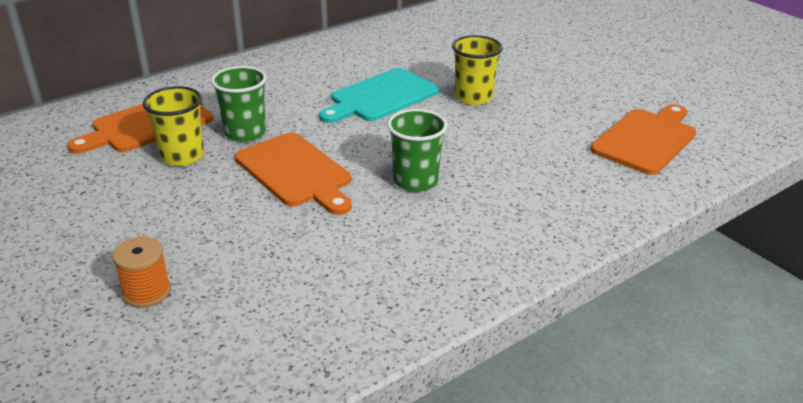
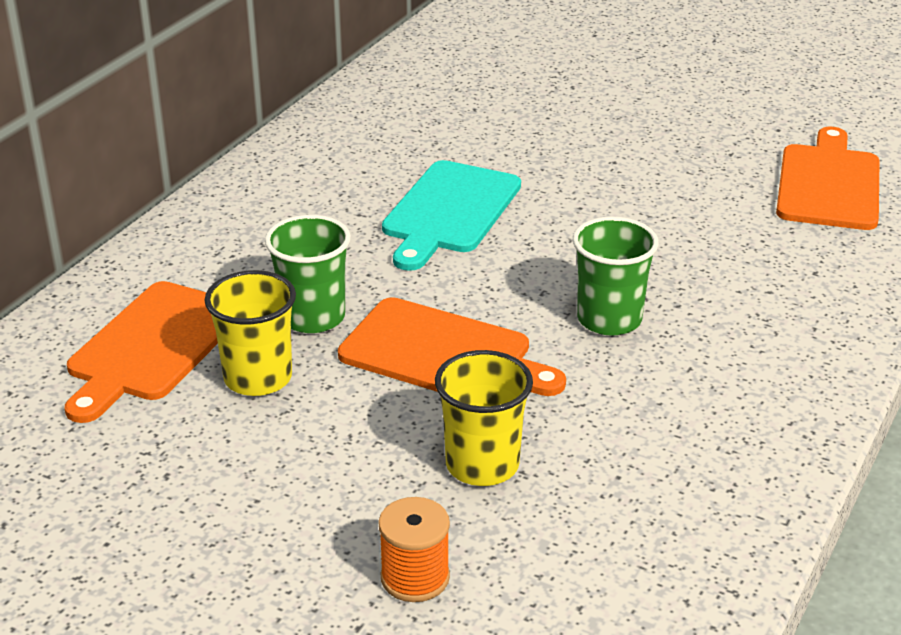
camera: 25 degrees left, 0 degrees up
(473, 97) = (572, 180): yellow cup -> yellow cup (482, 465)

